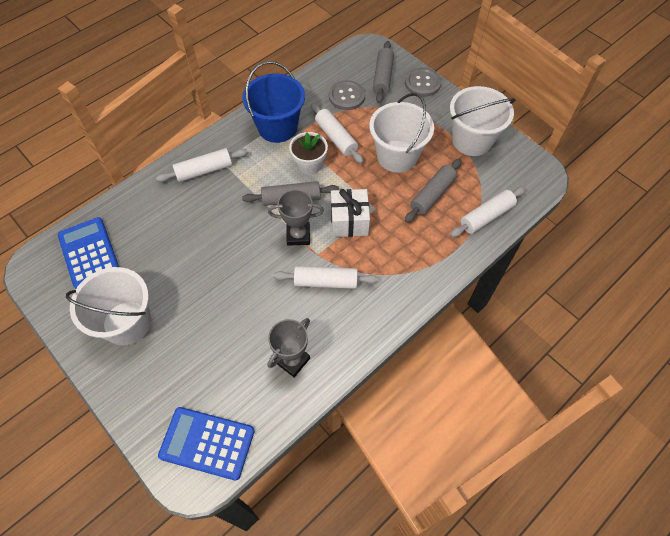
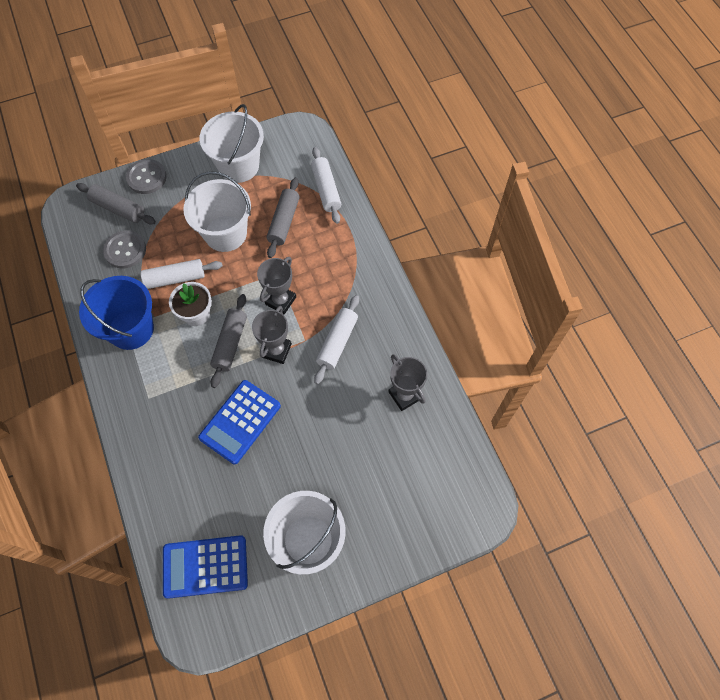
camera: 70 degrees left, 5 degrees up
(204, 170) = (152, 419): white rolling pin -> none
(207, 443) = (457, 490): blue calculator -> blue calculator (240, 422)
(349, 221) = (280, 300): white gift -> grey trophy
(432, 195) = (284, 222): grey rolling pin -> grey rolling pin turned 45 degrees clockwise

